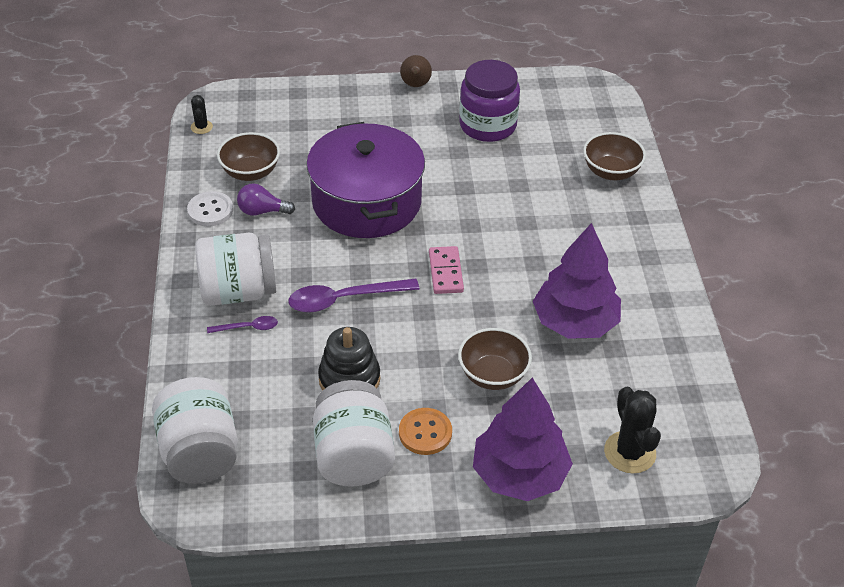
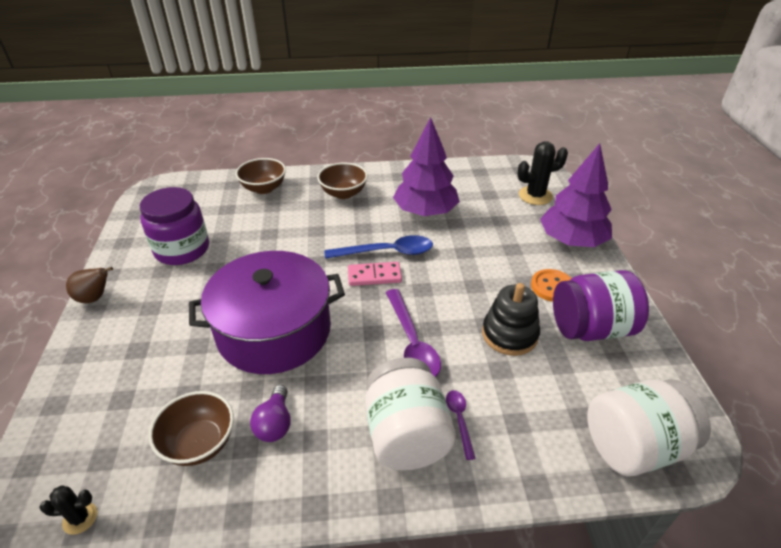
camera: 90 degrees left, 5 degrees down
(210, 210) = (264, 483): white button -> none
(353, 455) = (591, 328): white jar -> purple jar
(488, 283) = (387, 252): none -> blue spoon
(493, 375) = (484, 251): brown bowl -> brown bowl (343, 193)

